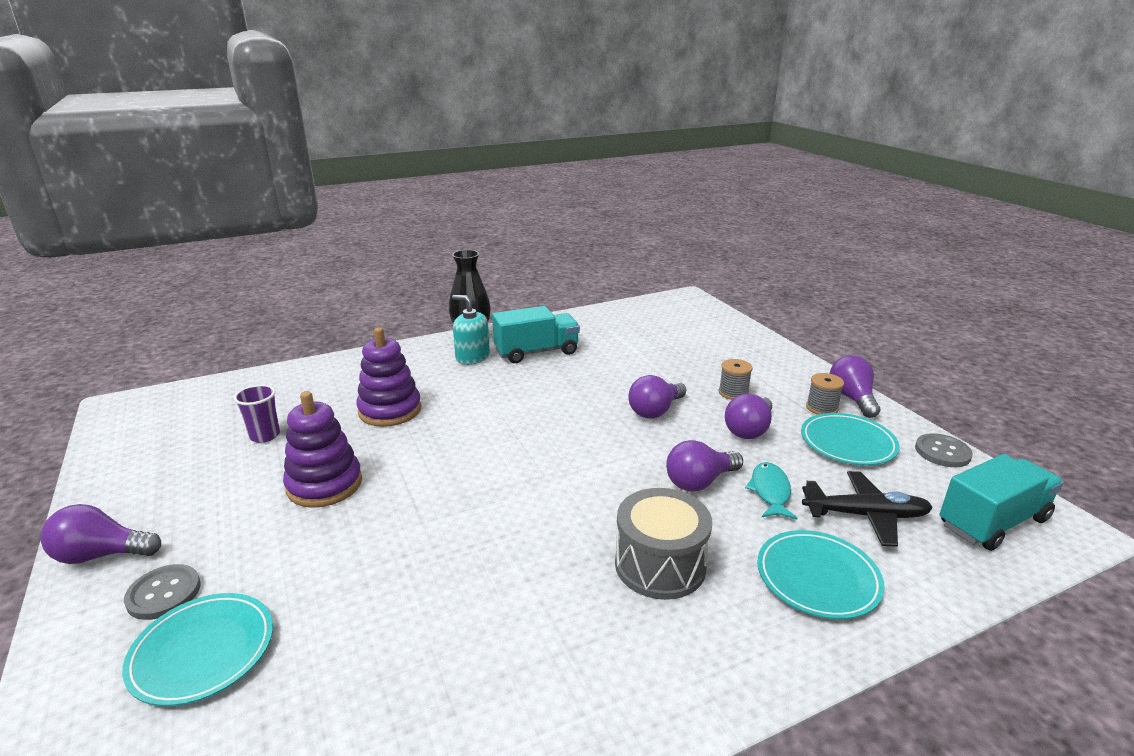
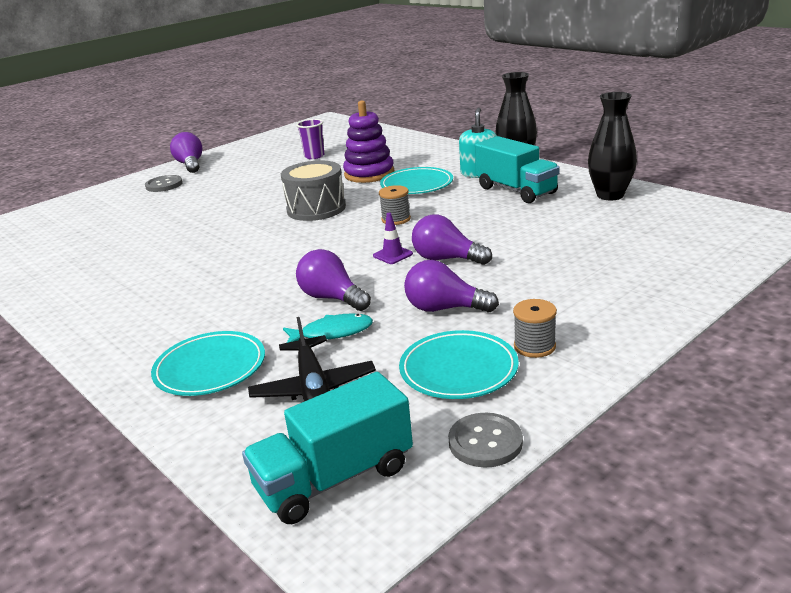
camera: 75 degrees right, 0 degrees up
(203, 651) = (124, 205): turquoise plate -> turquoise plate (417, 185)
(324, 485) = (268, 185): purple stacking toy -> none
(589, 324) = (610, 195): none -> black vase
(626, 434) = (393, 255): none -> purple traffic cone
(660, 565) = (213, 300): grey drum -> grey drum (316, 209)
(733, 393) = (522, 290): grey spool -> grey spool (396, 219)
(852, 398) = (583, 366): purple light bulb -> none
(993, 522) = (334, 478): turquoise truck -> turquoise truck turned 105 degrees clockwise

